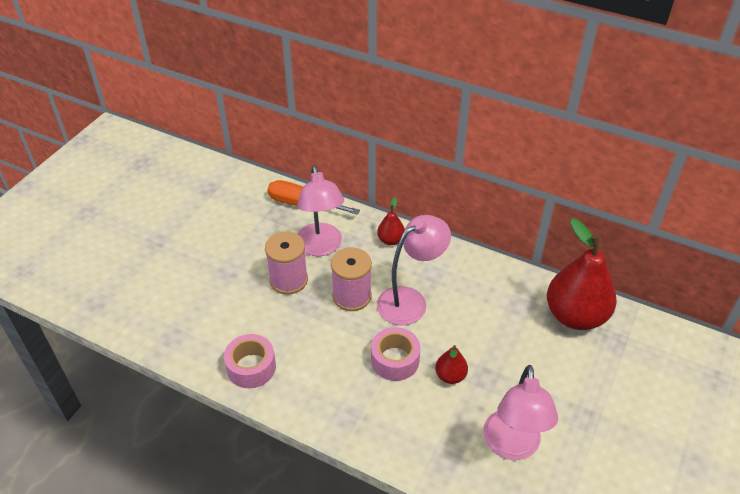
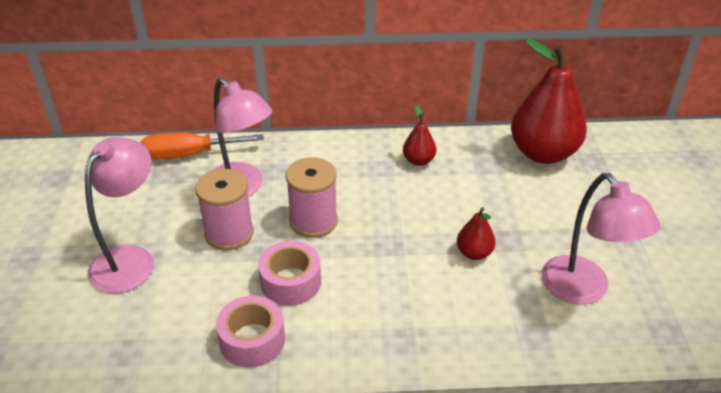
camera: 30 degrees left, 5 degrees down
(390, 240) = (313, 154): red pear -> red pear (418, 161)
(395, 360) = (407, 263): pink tape -> pink tape (291, 282)
(410, 300) = (378, 201): pink lamp -> pink lamp (130, 259)

